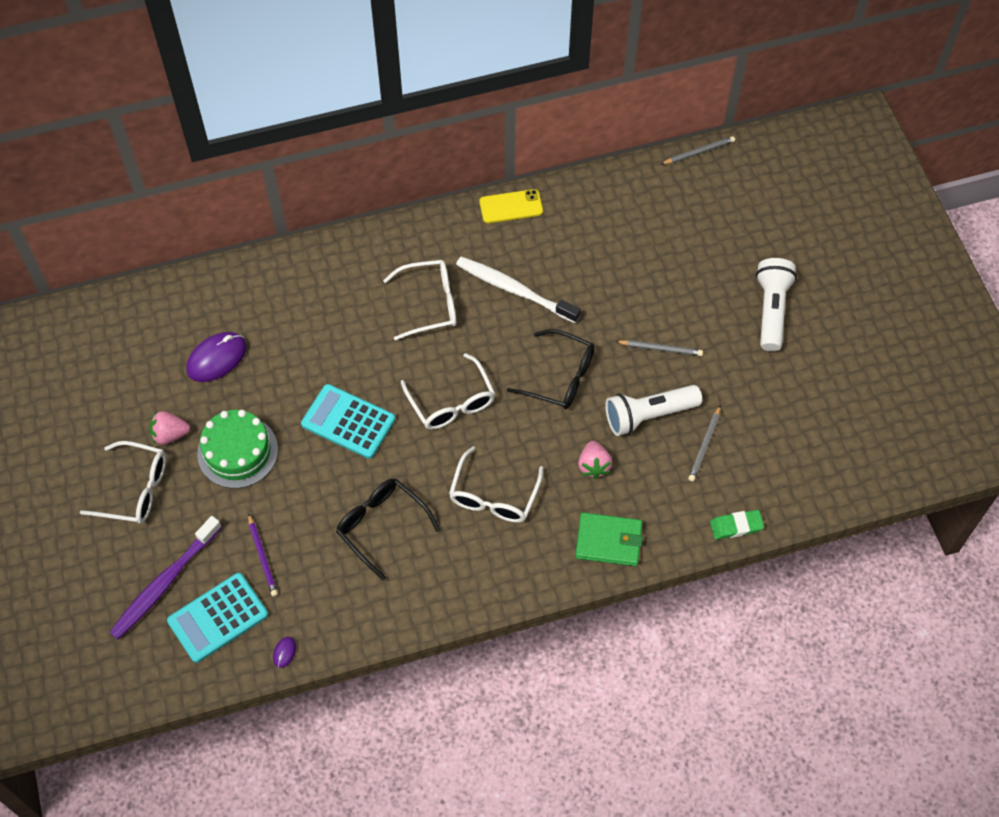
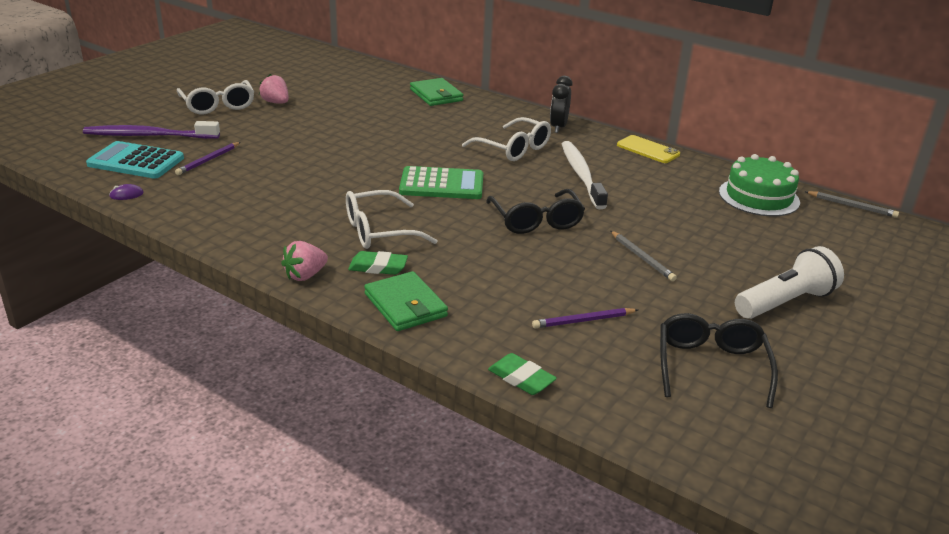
camera: 50 degrees right, 30 degrees down
(217, 358) = (356, 98): purple mouse -> none
(237, 452) = (290, 126): green cake -> green cake (759, 197)
(266, 286) = (436, 95): none -> green wallet
(348, 422) = (367, 153): turquoise calculator -> none
(381, 526) = (289, 194): black glasses -> black glasses (711, 366)
(416, 238) = (558, 127): none -> black clock
(452, 402) = (442, 184): white glasses -> green calculator
(546, 528) = (378, 267): none -> green eraser
(593, 465) = (474, 268): pink strawberry -> pink strawberry (305, 275)
(648, 415) = (567, 277): white flashlight -> none
(704, 445) = (583, 321): grey pencil -> purple pencil

